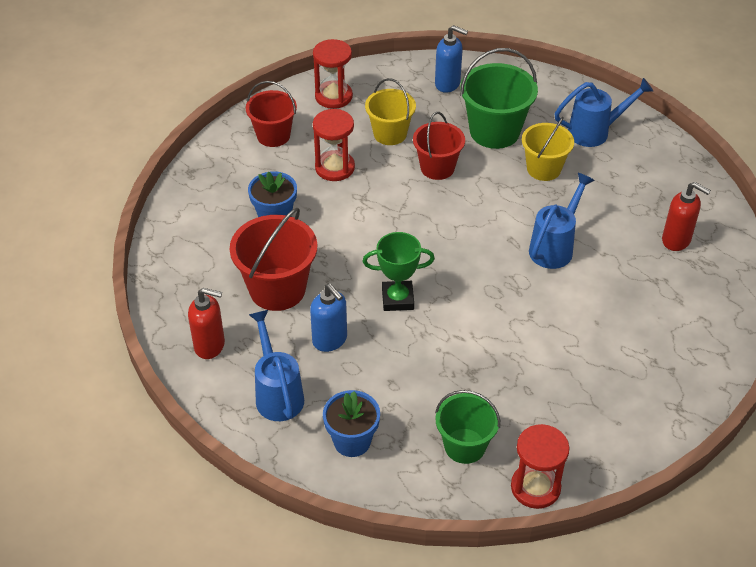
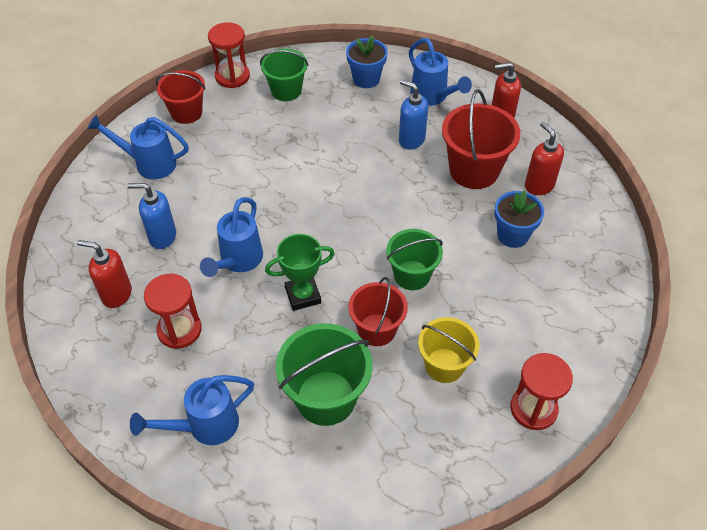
camera: 165 degrees right, 5 degrees up
(218, 259) = (539, 185): none -> red soap dispenser
(273, 135) = (570, 333): red bucket -> red bucket (186, 113)
(334, 168) = (484, 305): red hourglass -> red hourglass (179, 330)
(389, 203) = (412, 275): none -> green bucket
(397, 299) = (369, 183): green trophy -> green trophy (303, 295)
(448, 84) = (403, 467): blue soap dispenser -> blue soap dispenser (162, 237)
(543, 169) = (260, 355): yellow bucket -> none
(650, 375) = (148, 163): none -> blue watering can

